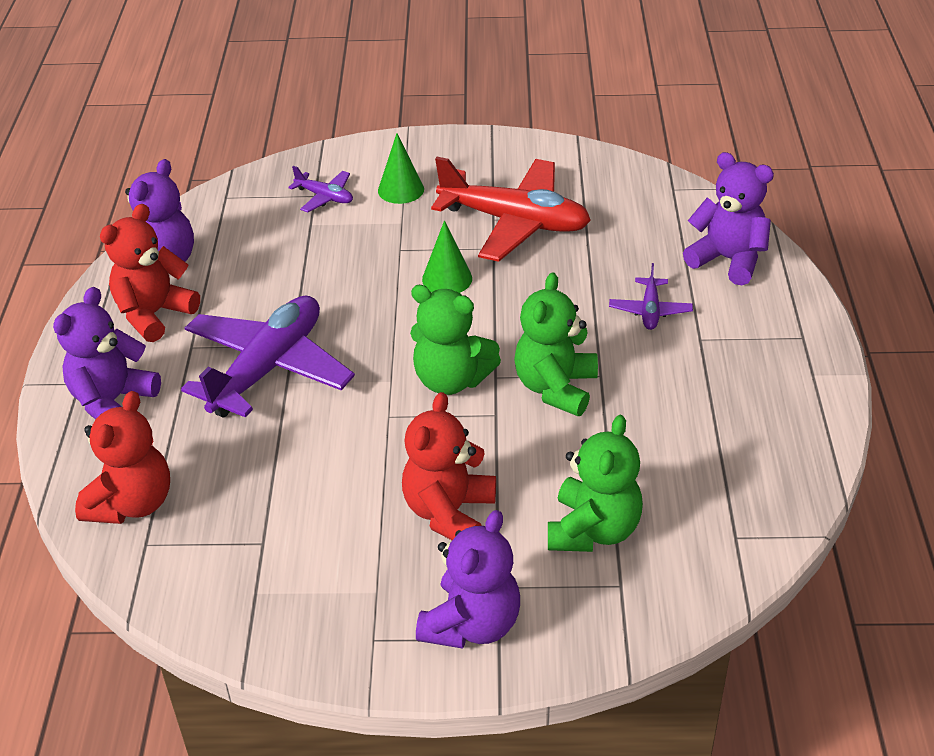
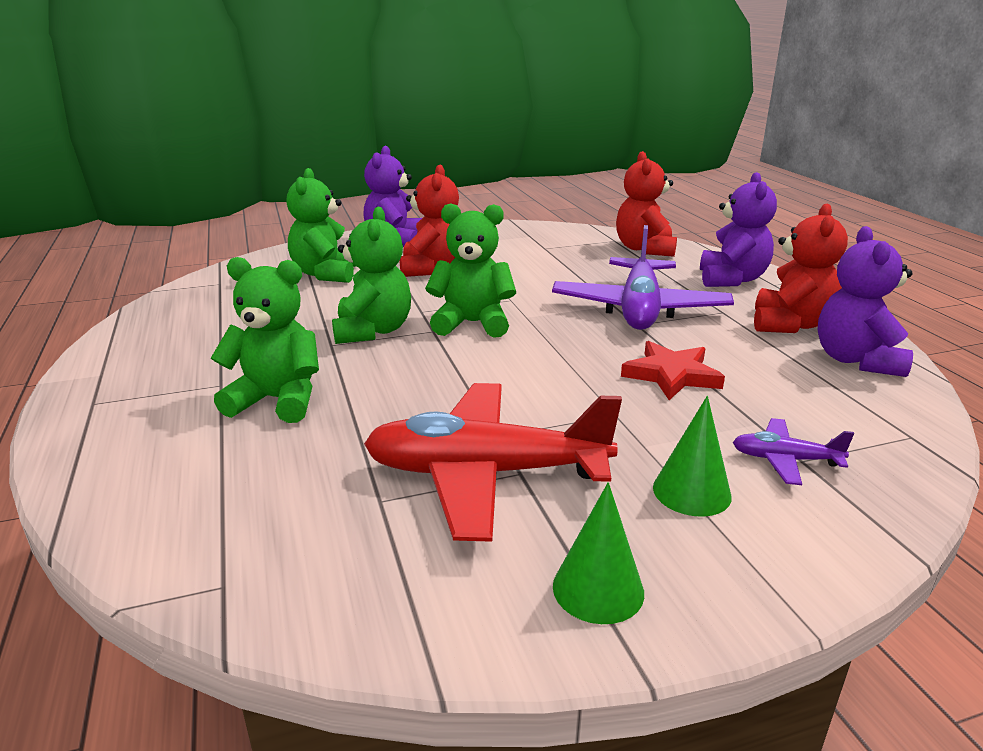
camera: 160 degrees right, 15 degrees down
(324, 276) = (671, 375): none -> red star
(447, 279) = (532, 393): green cone -> green cone (598, 589)
(650, 310) = (277, 400): purple plane -> green teddy bear
(728, 260) = (156, 474): purple teddy bear -> none

